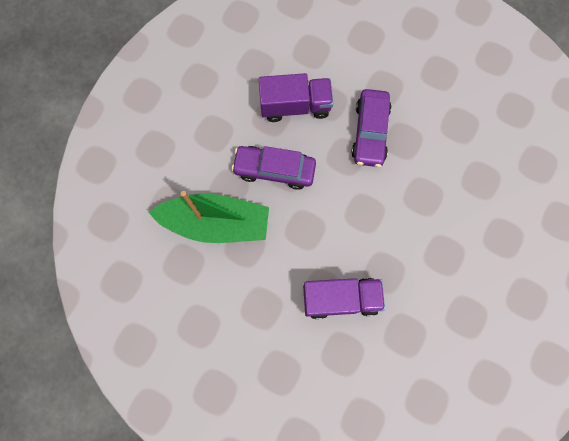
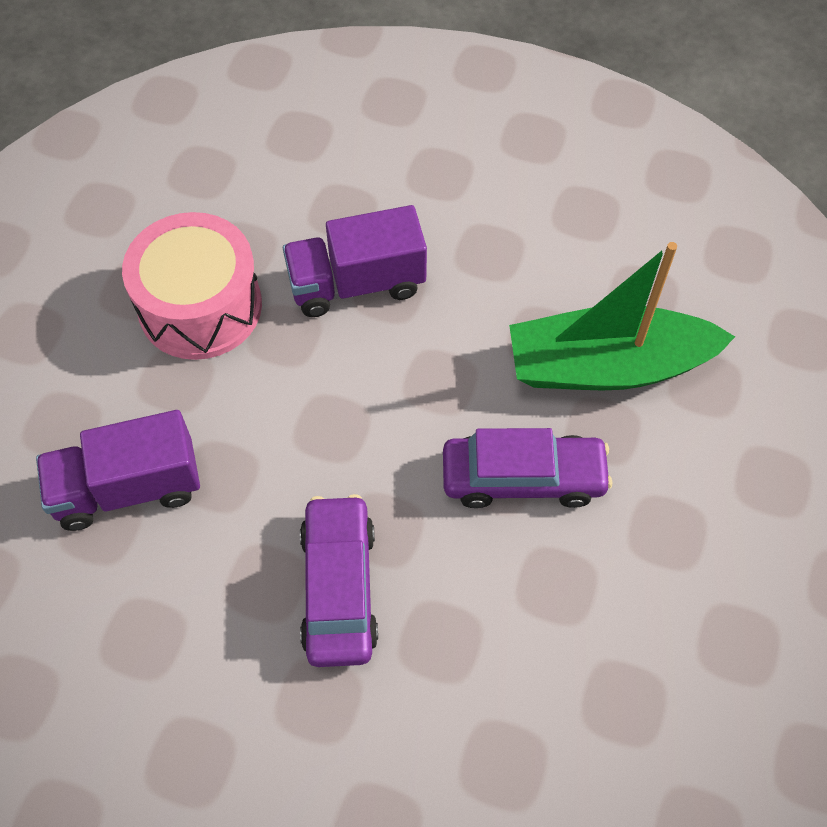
camera: 170 degrees right, 15 degrees down
(295, 106) = (511, 620): purple truck -> purple truck (128, 488)
(430, 299) = (200, 306): none -> pink drum

